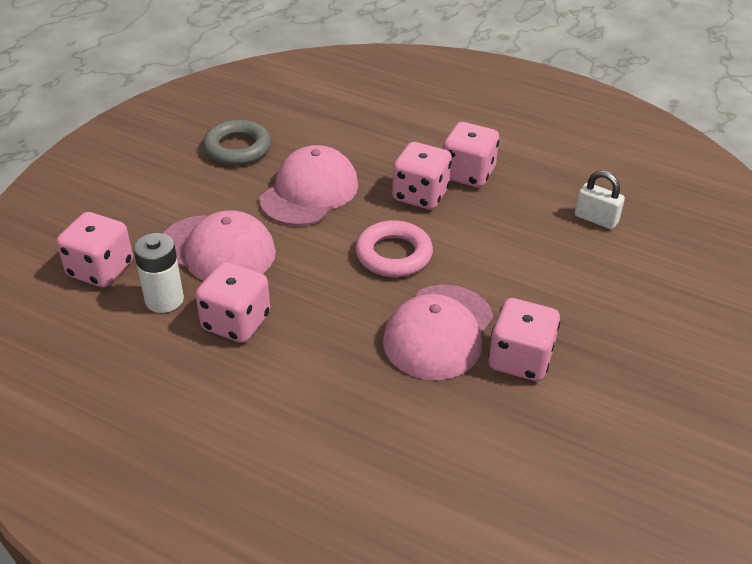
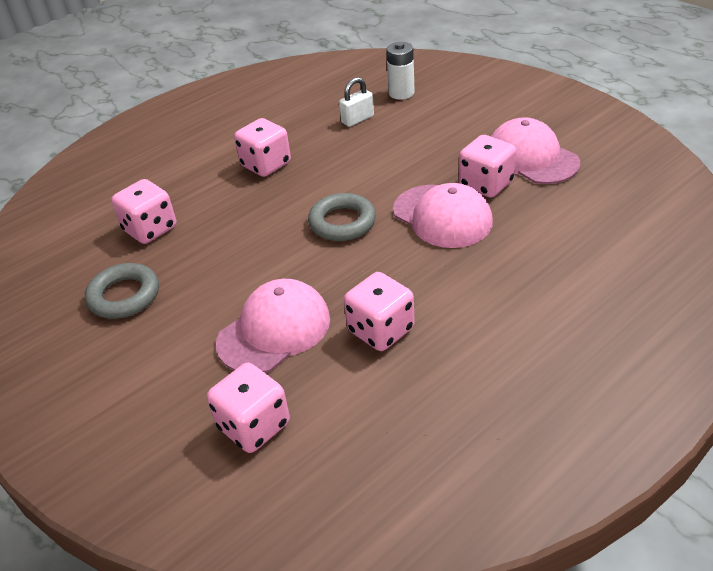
camera: 65 degrees left, 0 degrees up
(164, 300) = (326, 378): white battery -> white battery (401, 93)
(309, 192) = (228, 257): pink cap -> pink cap (531, 158)
(393, 255) = (342, 222): pink ring -> grey ring
(420, 195) = (276, 194): pink dice -> pink dice (150, 229)

